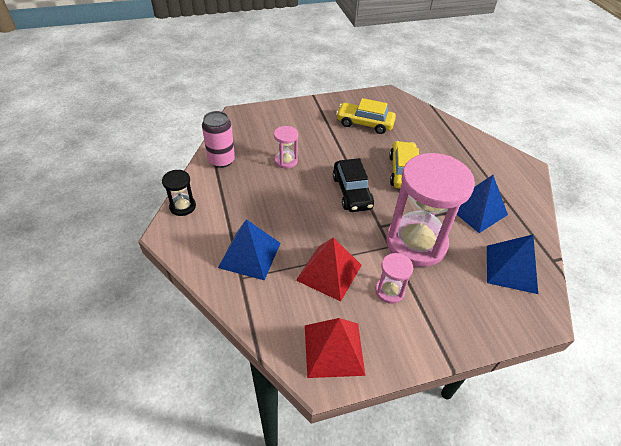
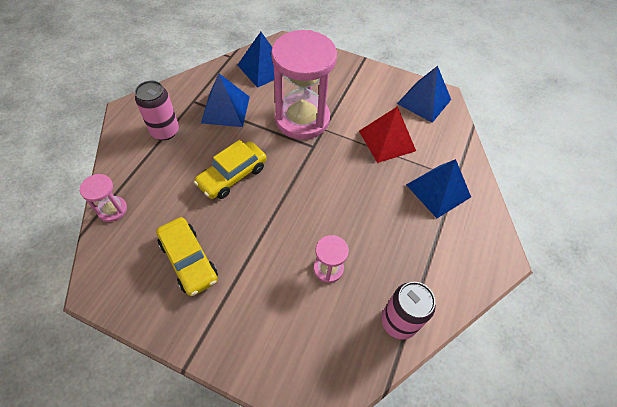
camera: 140 degrees left, 10 degrees up
(182, 206) = (475, 281): black hourglass -> none
(334, 349) = (424, 101): red pyramid -> blue pyramid
(352, 192) = (302, 188): black car -> none
(389, 291) = (357, 106): pink hourglass -> pink hourglass (112, 210)
(483, 169) = (165, 131): none -> pink can

